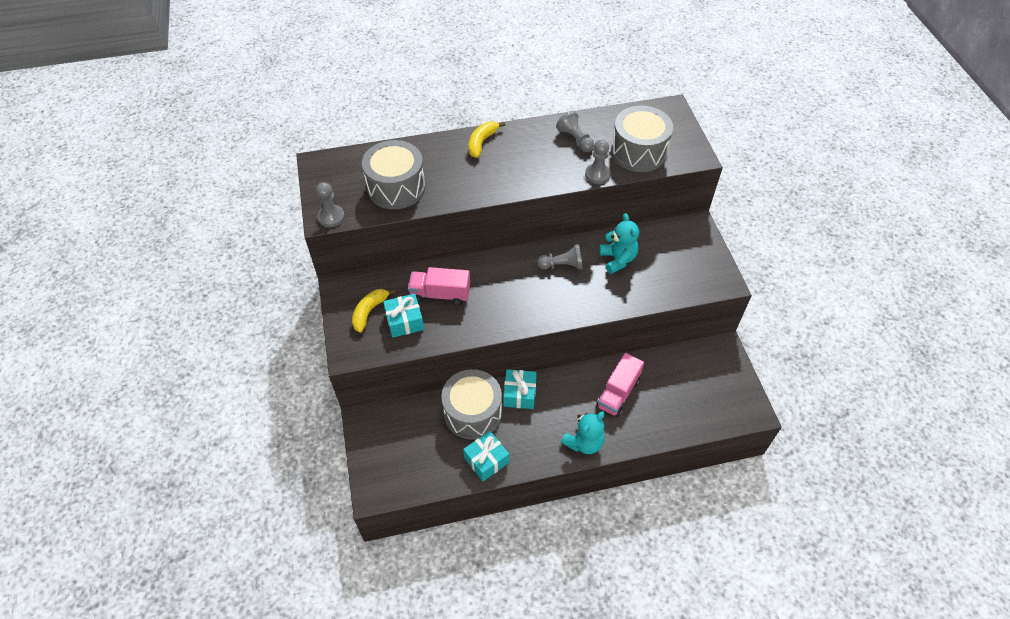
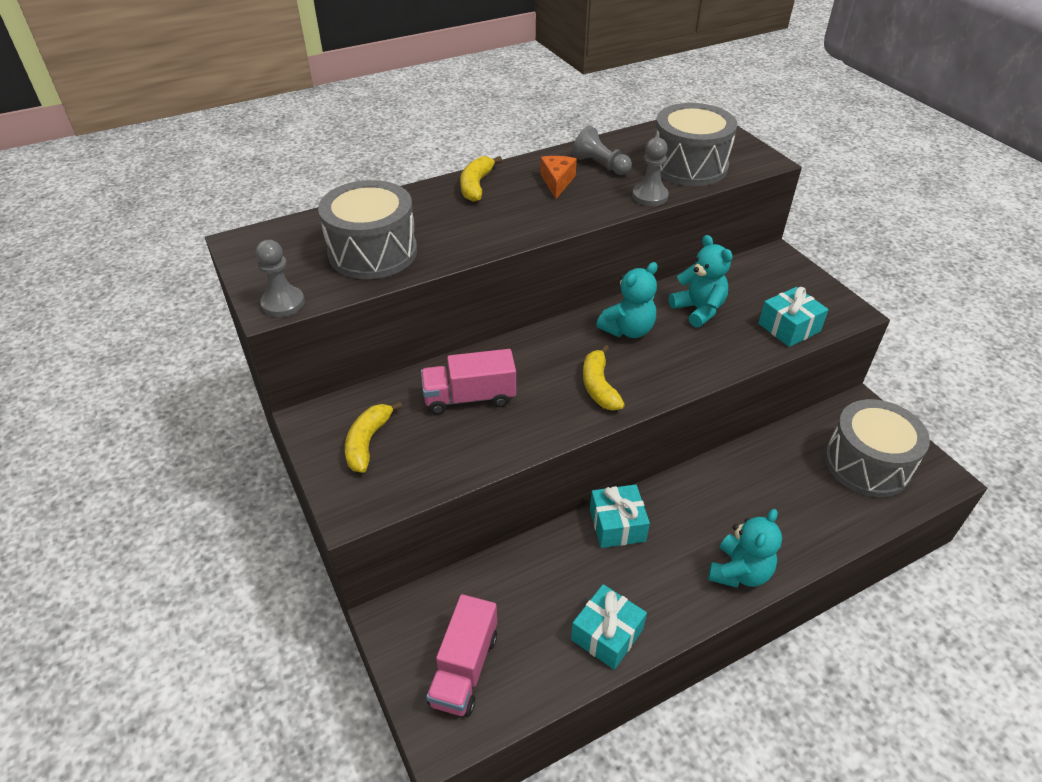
camera: 15 degrees left, 10 degrees down
(404, 321) = (428, 444): turquoise gift -> turquoise gift (789, 327)
(472, 412) = (558, 568): grey drum -> grey drum (867, 464)
(525, 304) = (599, 386): none -> yellow banana
(538, 149) = (557, 182): none -> orange cheese
(562, 265) = (628, 330): grey pawn -> turquoise teddy bear
(618, 393) = (754, 492): pink truck -> pink truck (464, 668)

